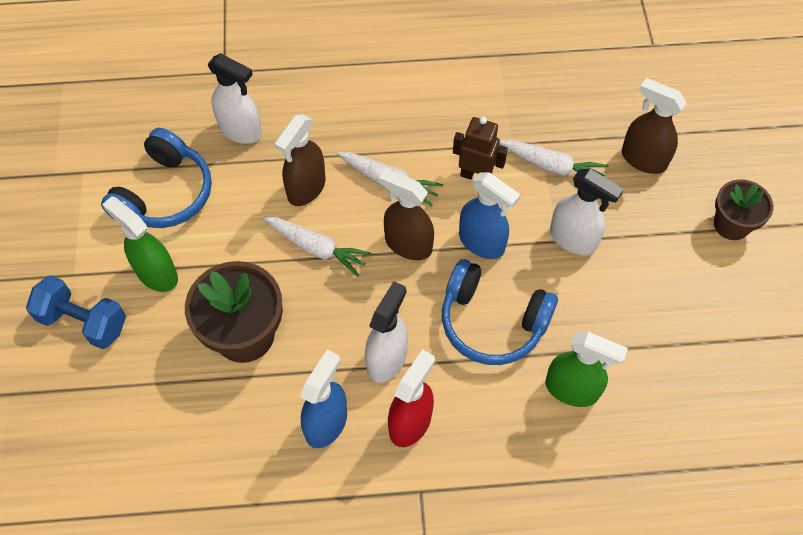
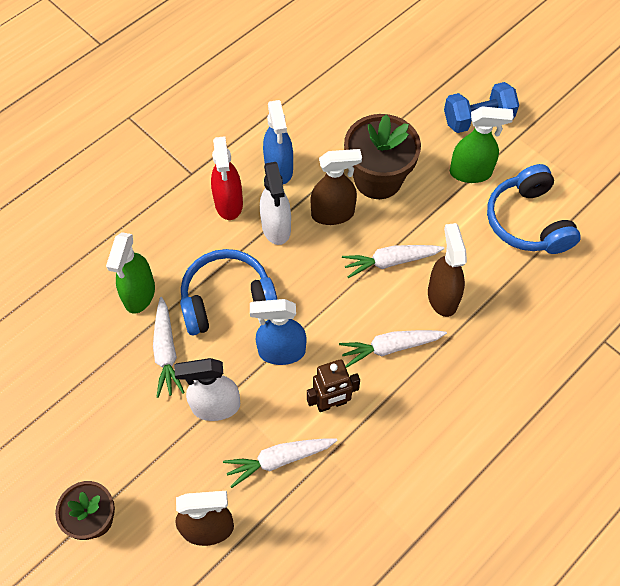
camera: 140 degrees right, 0 degrees up
(241, 130) = (535, 304): white spray bottle -> none
(408, 244) = (332, 310): brown spray bottle -> brown spray bottle (333, 214)
(572, 389) = (139, 294): green spray bottle -> green spray bottle turned 60 degrees counterclockwise
(583, 315) = (166, 352): none -> white carrot

